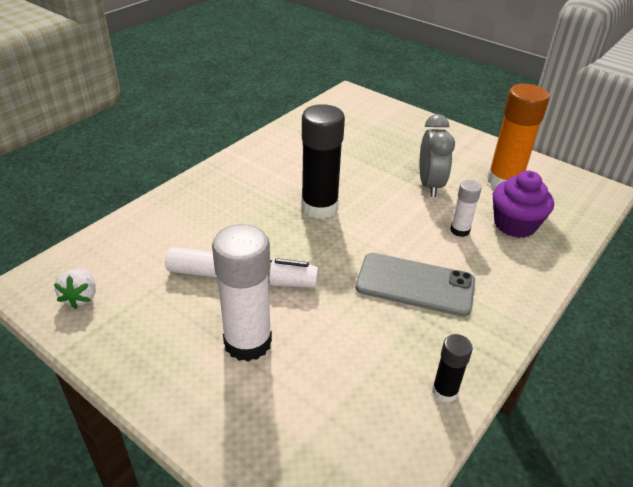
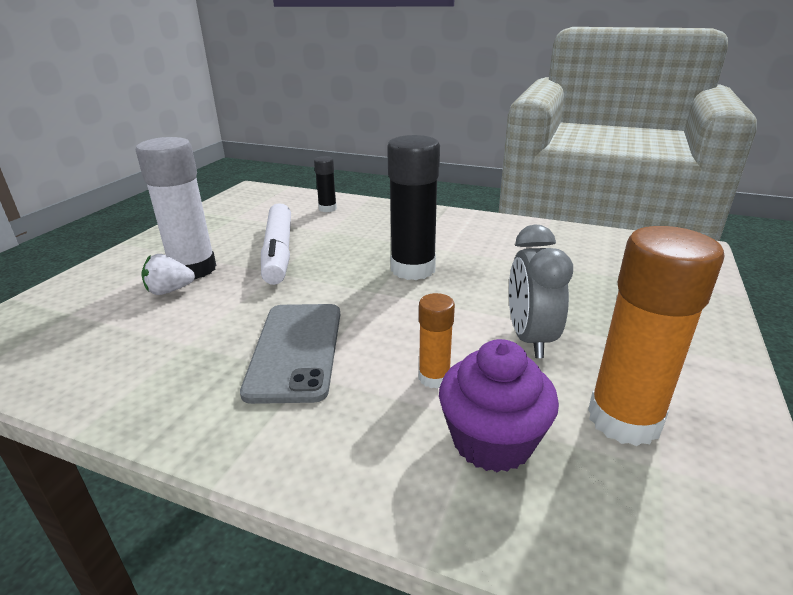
camera: 75 degrees right, 10 degrees down
(81, 297) = (240, 205): white strawberry -> white strawberry (170, 291)
(430, 185) = (530, 338): grey clock -> grey clock turned 105 degrees clockwise
(444, 391) = (107, 393): black glue stick -> black glue stick (327, 209)
(460, 230) = (434, 378): white glue stick -> orange glue stick

